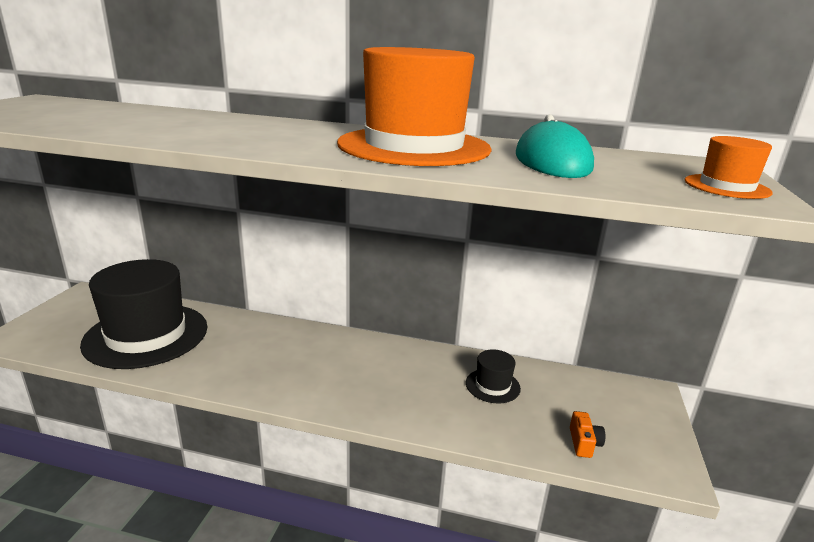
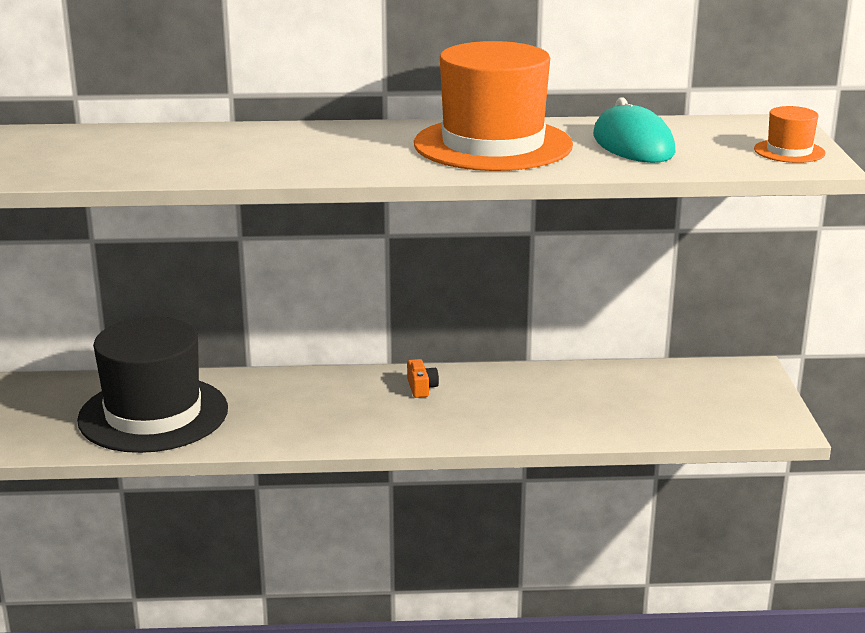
camera: 15 degrees left, 0 degrees up
(492, 385) = (588, 392): black hat -> none
(584, 443) = (699, 422): orange camera -> orange camera (421, 388)

